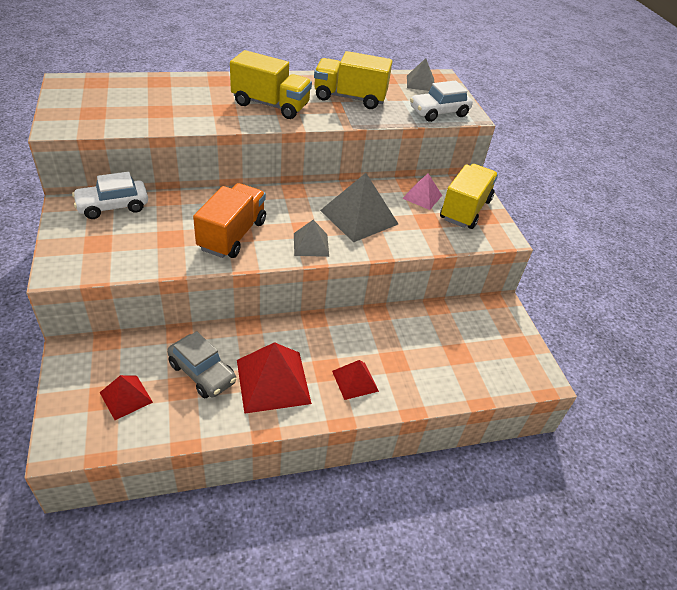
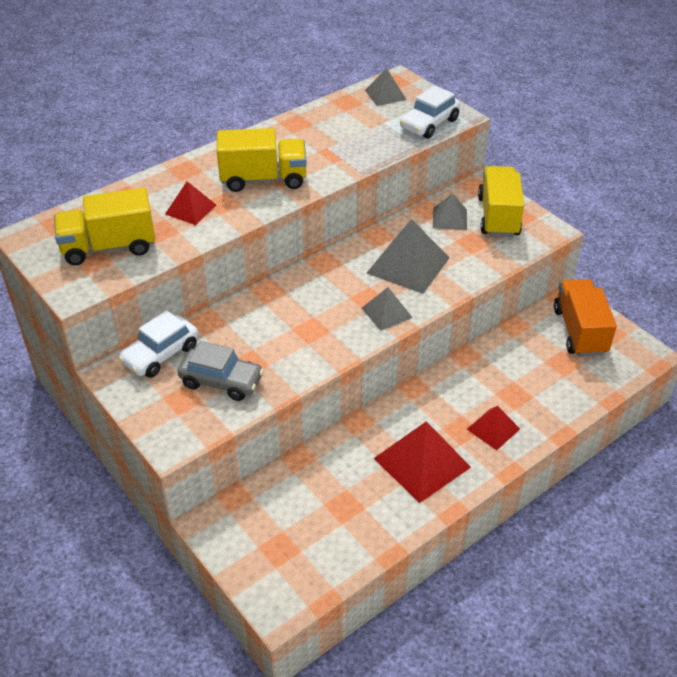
camera: 20 degrees left, 0 degrees up
(126, 397) = (300, 539): red pyramid -> red pyramid (190, 209)
(202, 373) = (352, 484): grey car -> grey car (221, 381)
(232, 235) = (305, 334): orange truck -> orange truck (579, 331)
(349, 98) = (332, 140): yellow truck -> yellow truck (109, 247)
(422, 196) = (449, 218): pink pyramid -> grey pyramid

